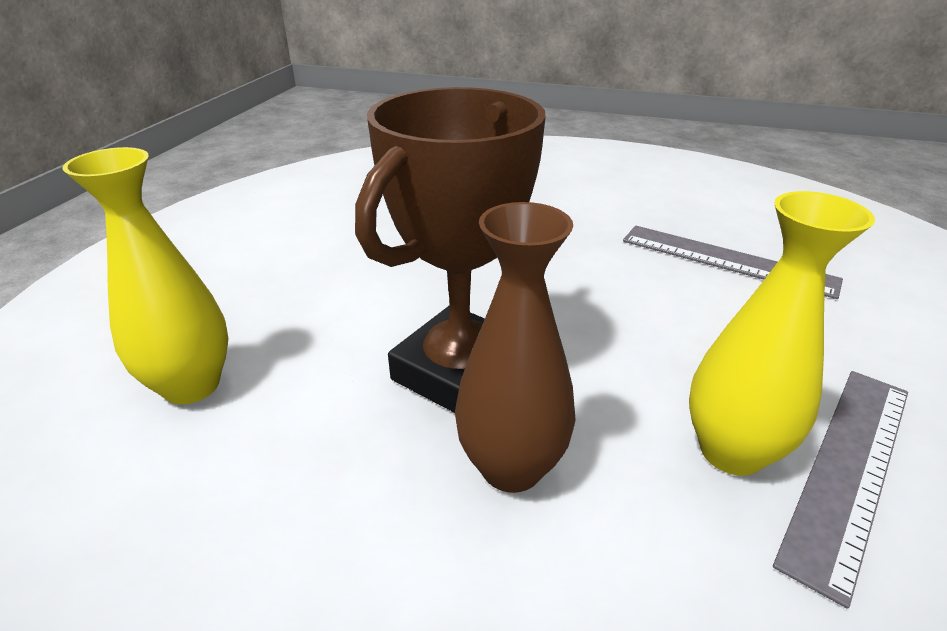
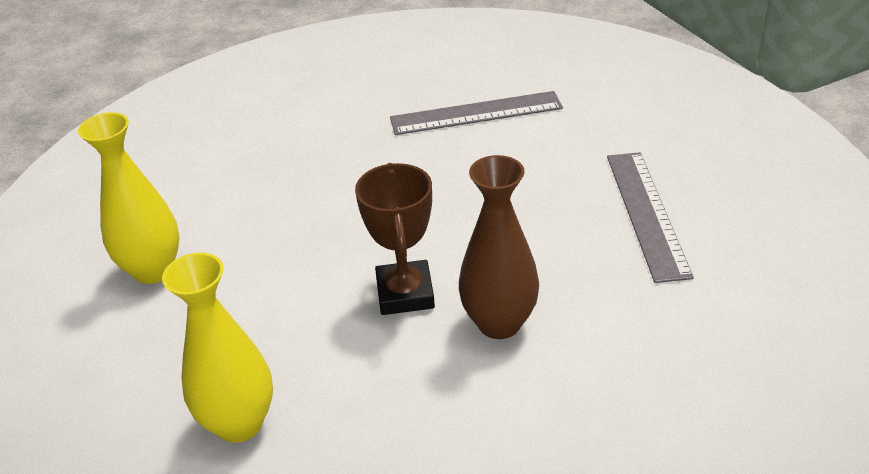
camera: 40 degrees left, 5 degrees up
(460, 372) = (405, 293): brown trophy -> brown trophy, size x0.66
(731, 451) = (591, 240): yellow vase -> yellow vase (153, 270)

